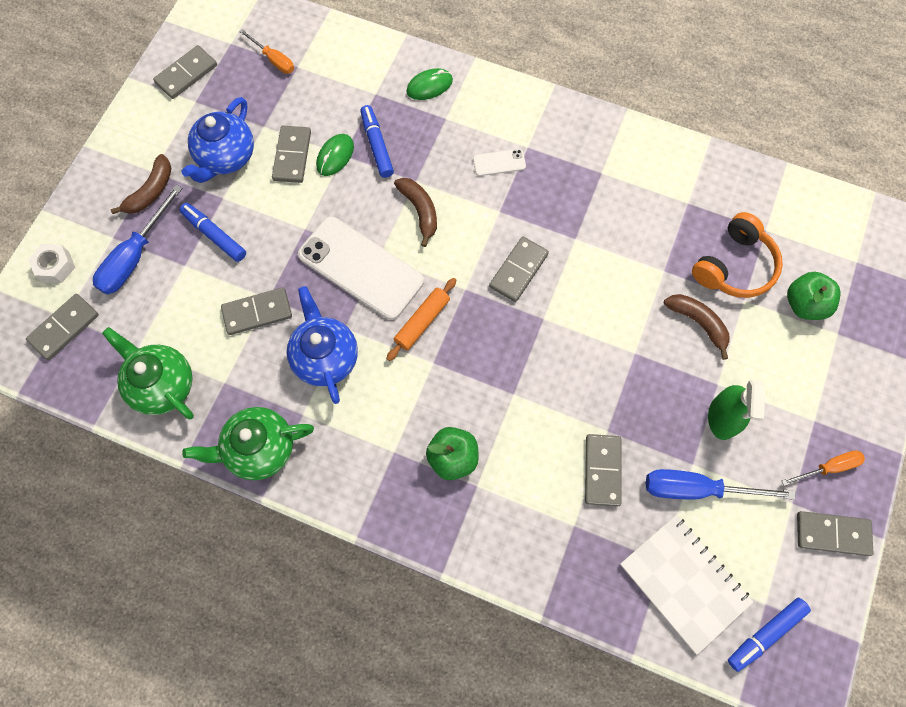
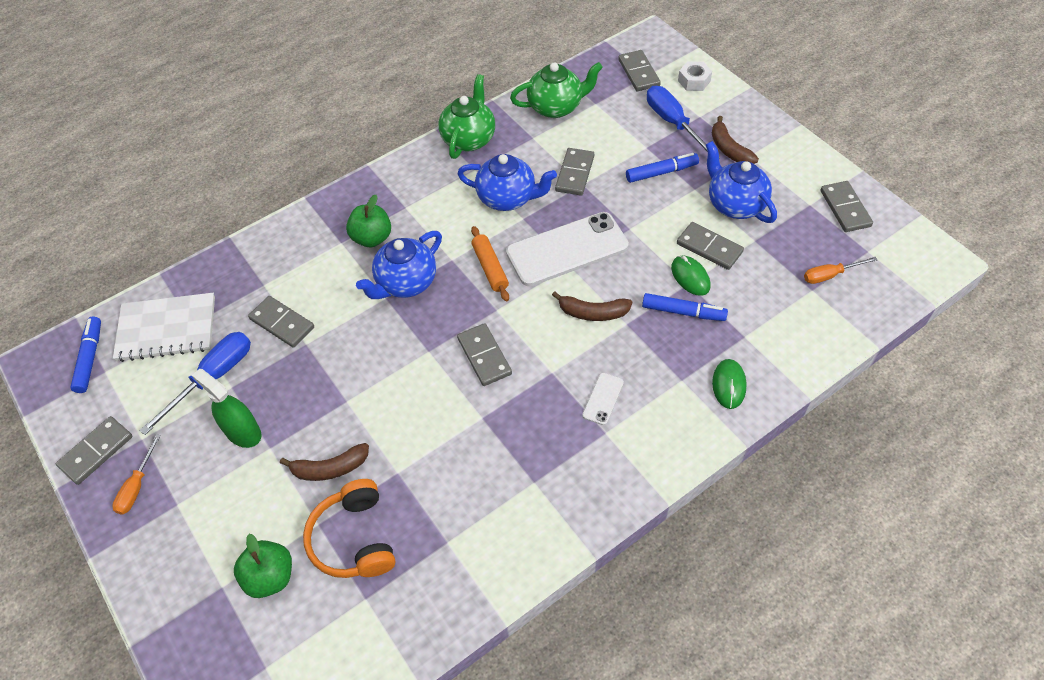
camera: 125 degrees right, 15 degrees down
(485, 386) = (406, 283): none -> blue teapot

